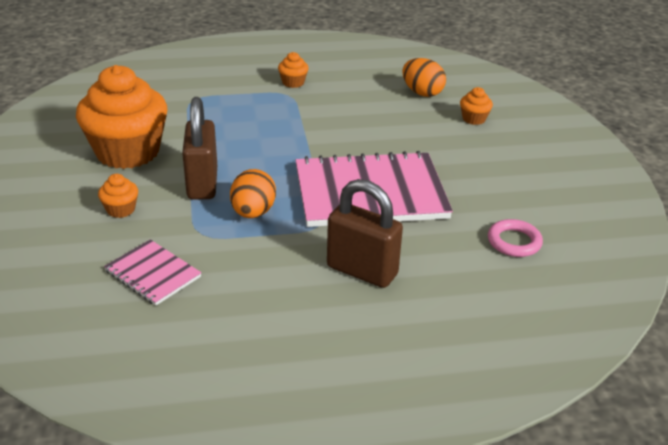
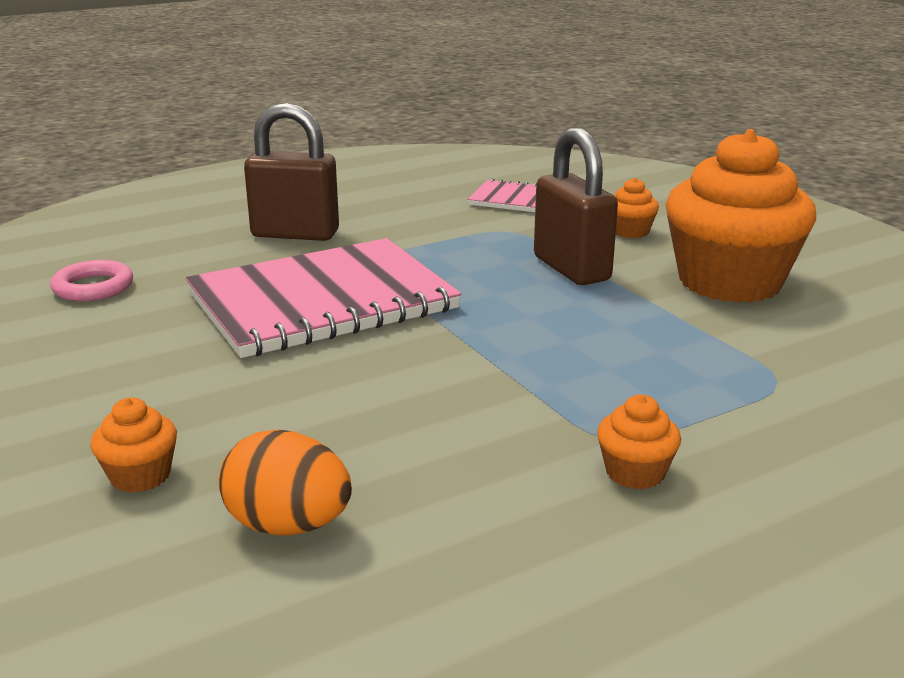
camera: 160 degrees right, 10 degrees down
(253, 213) = (469, 255): orange egg -> none

